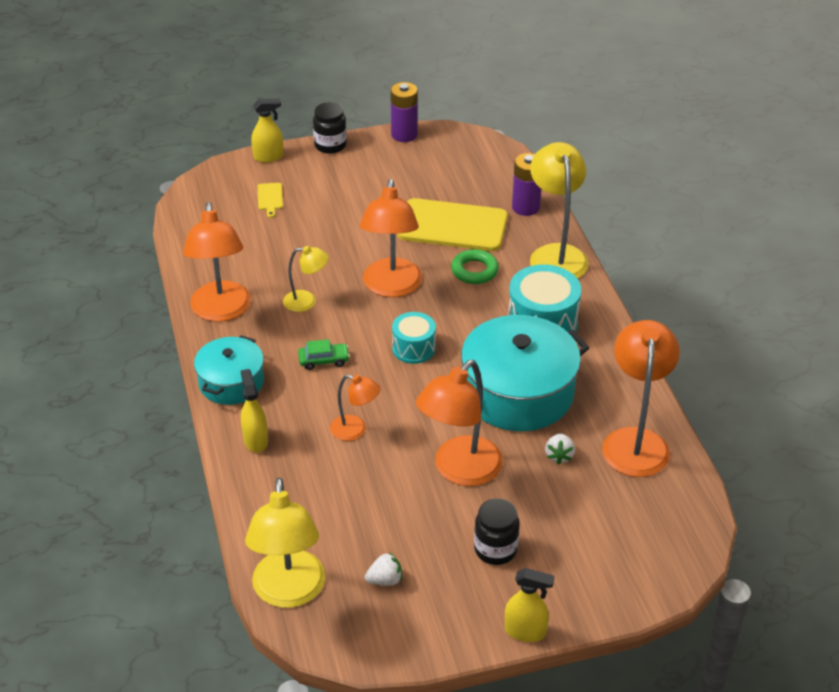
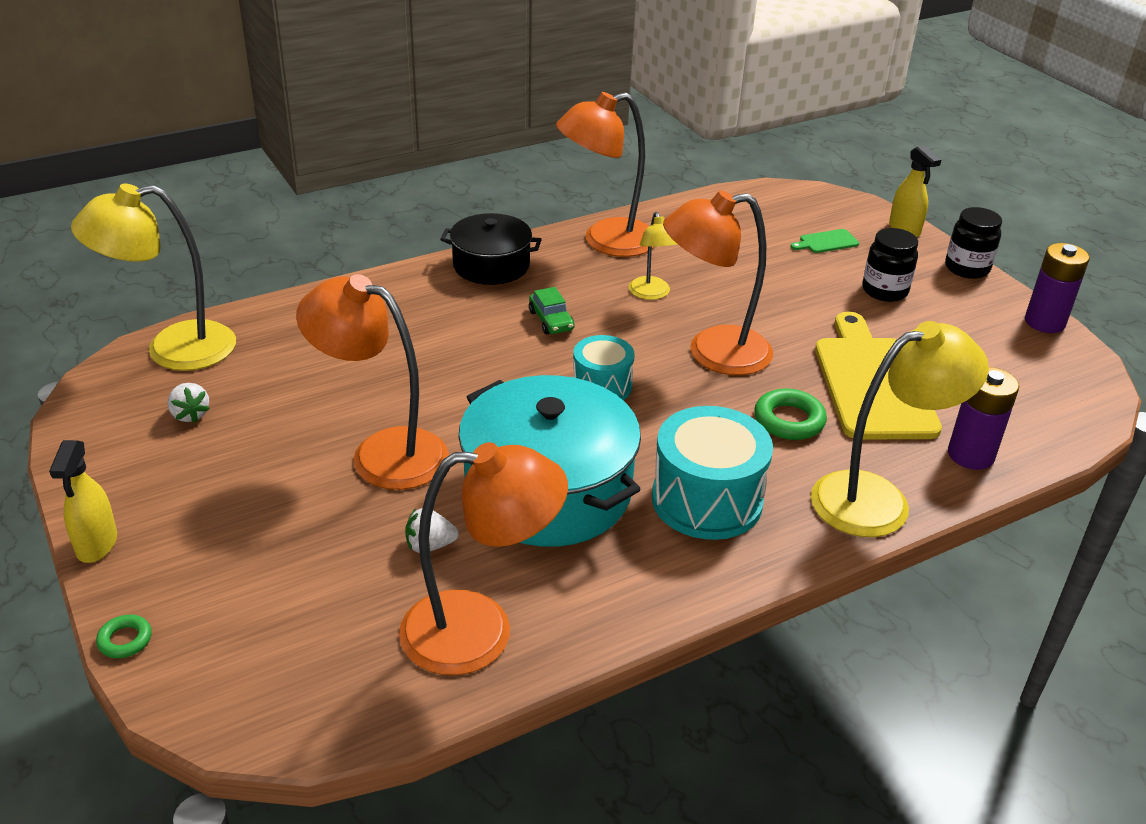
camera: 75 degrees right, 5 degrees down
(231, 382) = (491, 265): turquoise pot -> black pot
(255, 440) = (403, 294): yellow spray bottle -> none
(270, 198) = (826, 242): yellow cutting board -> green cutting board
(355, 430) = (436, 360): orange lamp -> none
(495, 549) = (242, 501): black jar -> black jar (884, 291)
(620, 611) = (125, 640): none -> green ring

